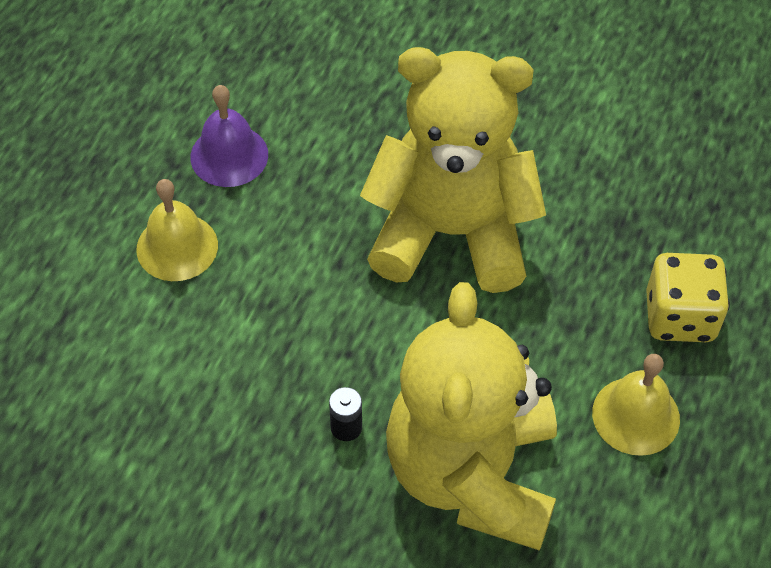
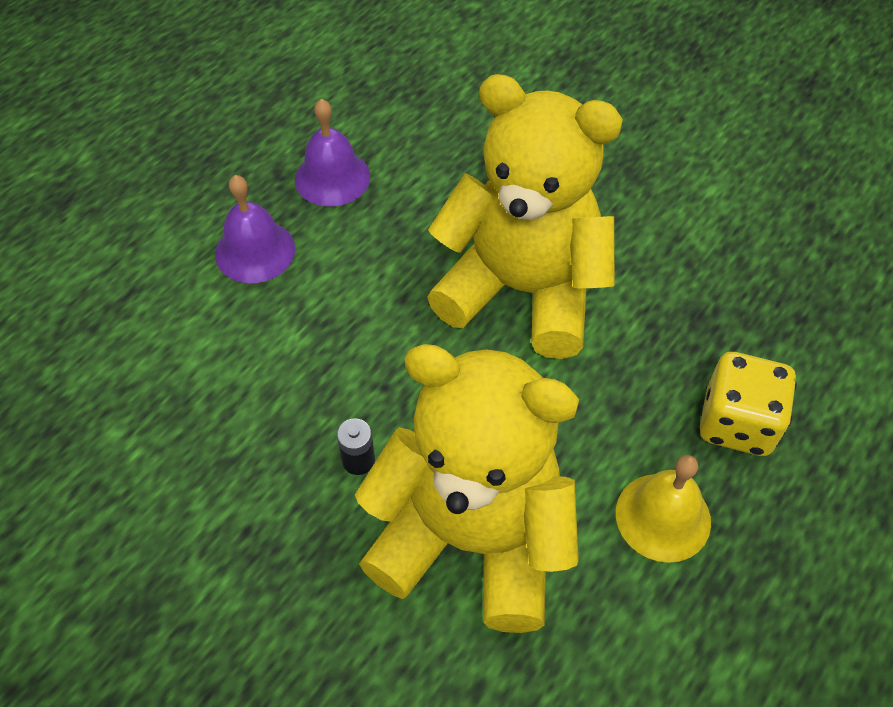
camera: 15 degrees right, 0 degrees up
(177, 247) = (255, 251): yellow bell -> purple bell
(472, 474) = (472, 539): yellow teddy bear -> yellow teddy bear turned 90 degrees clockwise

